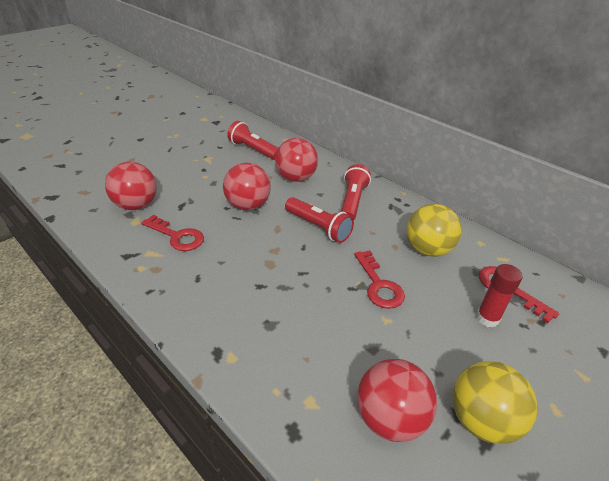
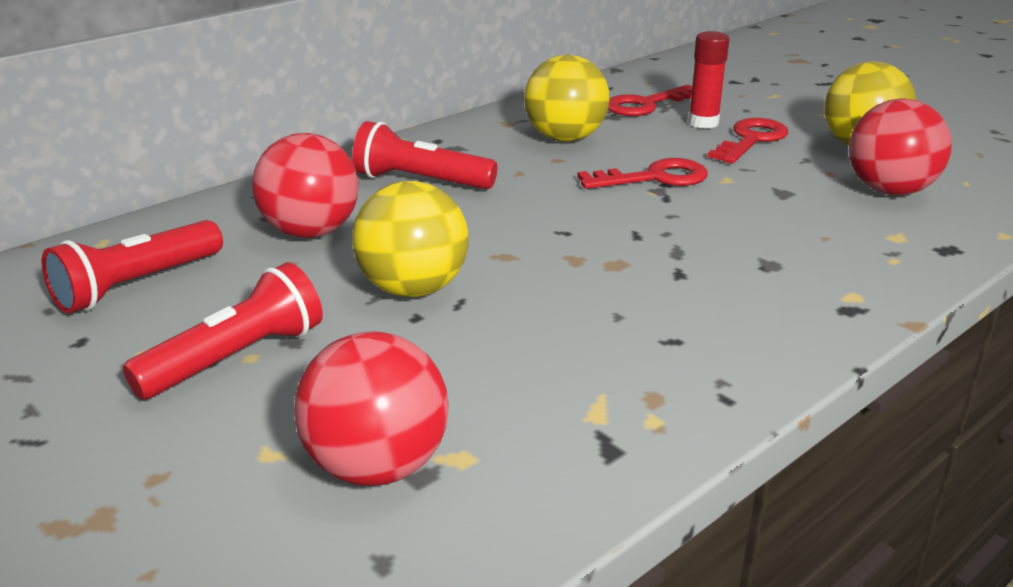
camera: 85 degrees left, 10 degrees down
(177, 236) = (530, 378): red key -> red key (751, 140)
(248, 205) = (413, 289): red ball -> yellow ball
(318, 227) = (503, 215): red flashlight -> red flashlight (236, 358)

